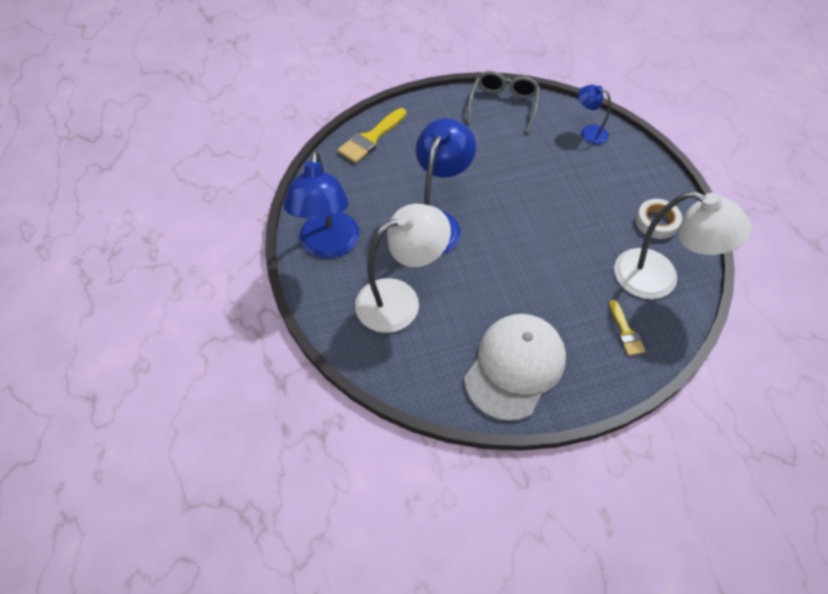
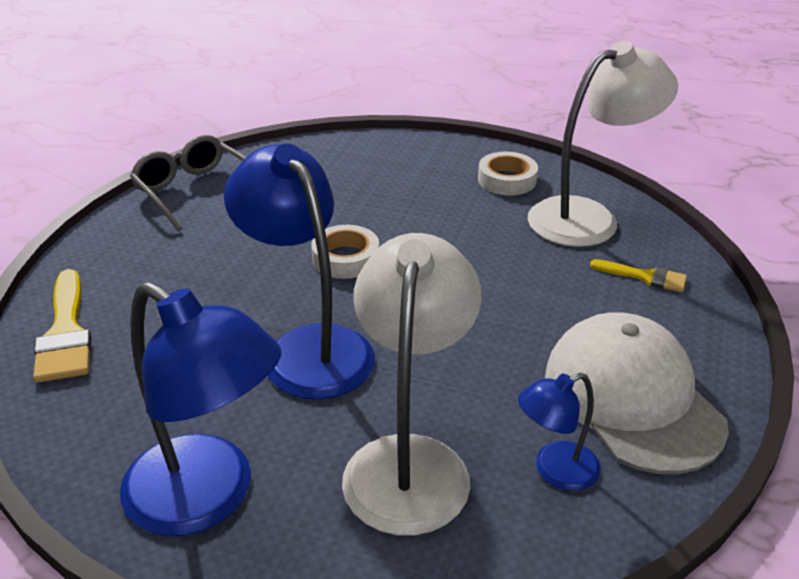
camera: 55 degrees left, 20 degrees down
(511, 196) = (345, 258): none -> white tape
(588, 132) = (325, 157): blue lamp -> blue lamp (555, 471)

